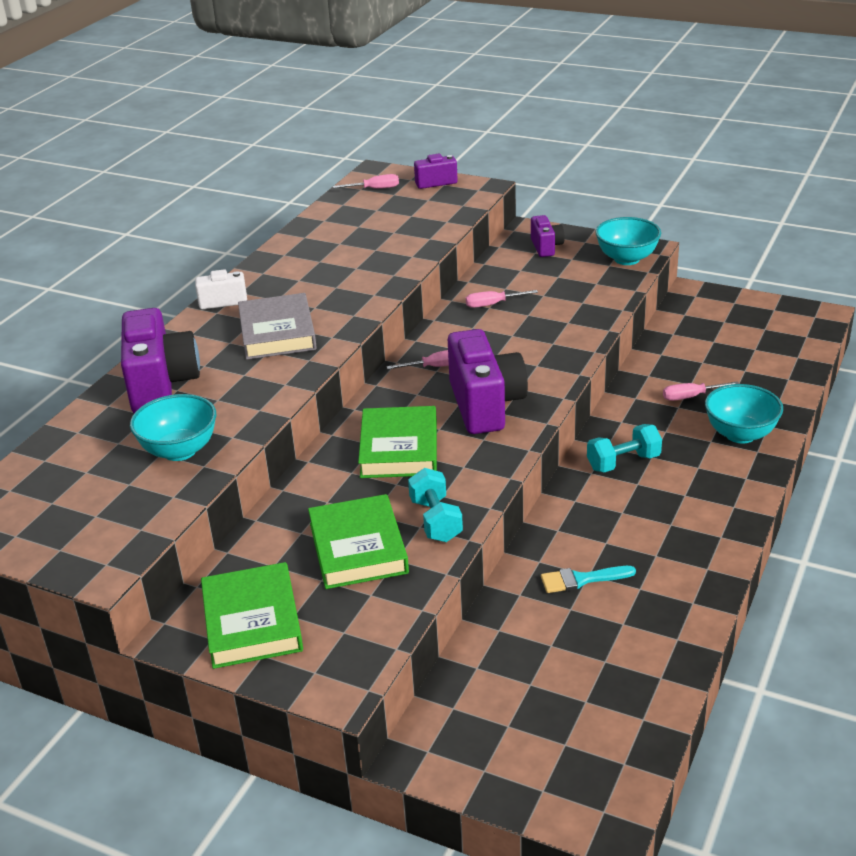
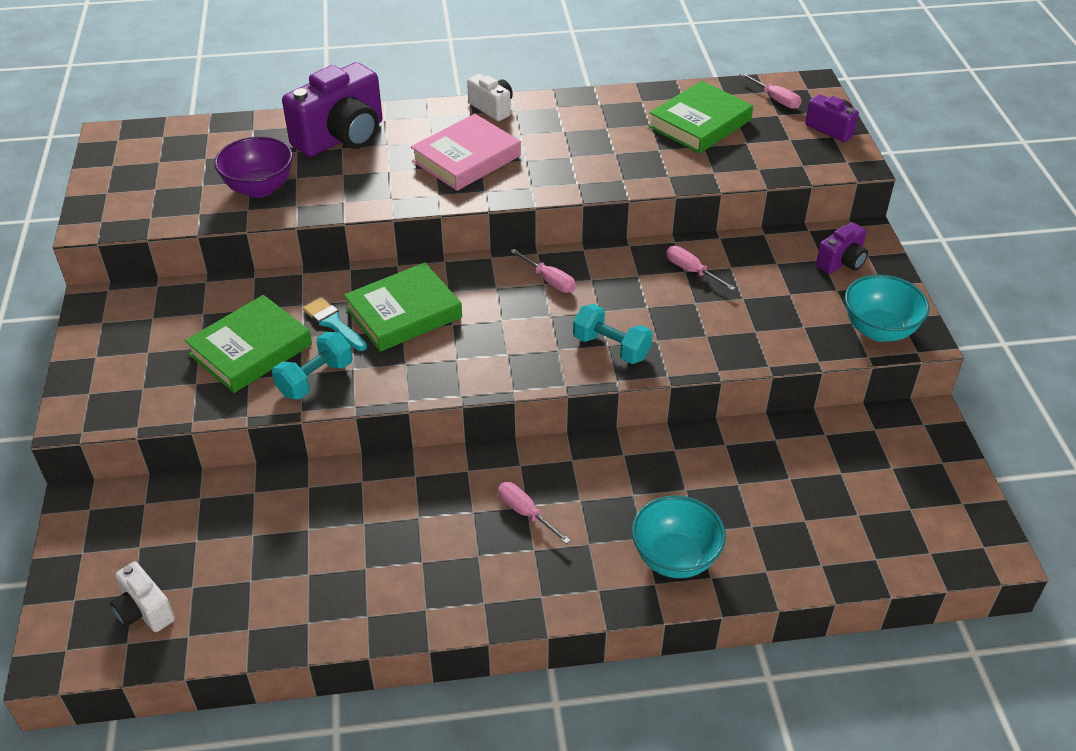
camera: 55 degrees right, 10 degrees up
(179, 451) = (259, 188): turquoise bowl -> purple bowl
(252, 622) = (130, 333): green book -> green book (700, 123)
(277, 333) = (466, 158): grey book -> pink book
(485, 405) = (511, 338): purple camera -> none
(582, 579) = (353, 521): turquoise brush -> turquoise brush (333, 323)
(593, 741) = (144, 611): none -> white camera
(623, 462) = (554, 482): turquoise dumbbell -> turquoise dumbbell (611, 347)
(691, 397) = (713, 492): pink screwdriver -> pink screwdriver (525, 513)

